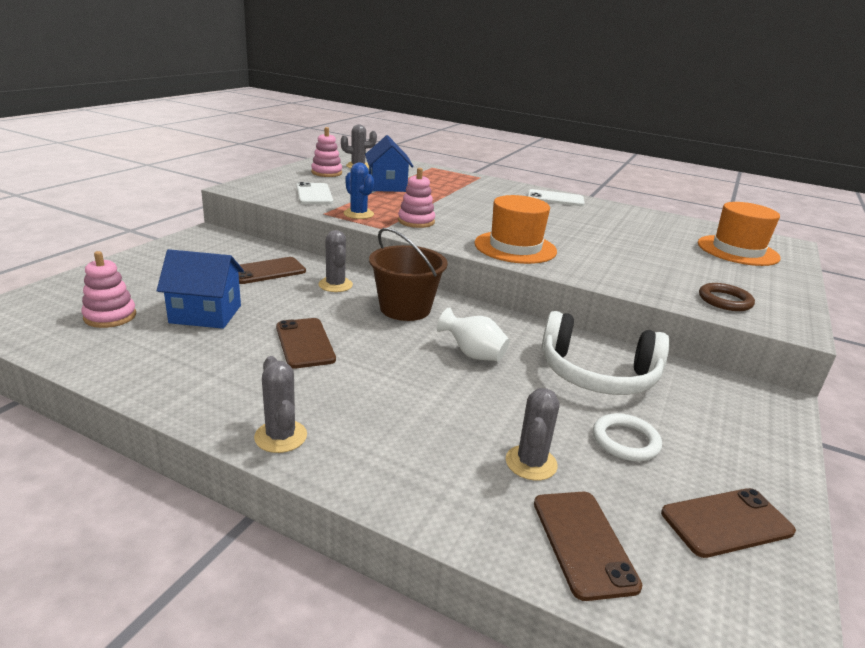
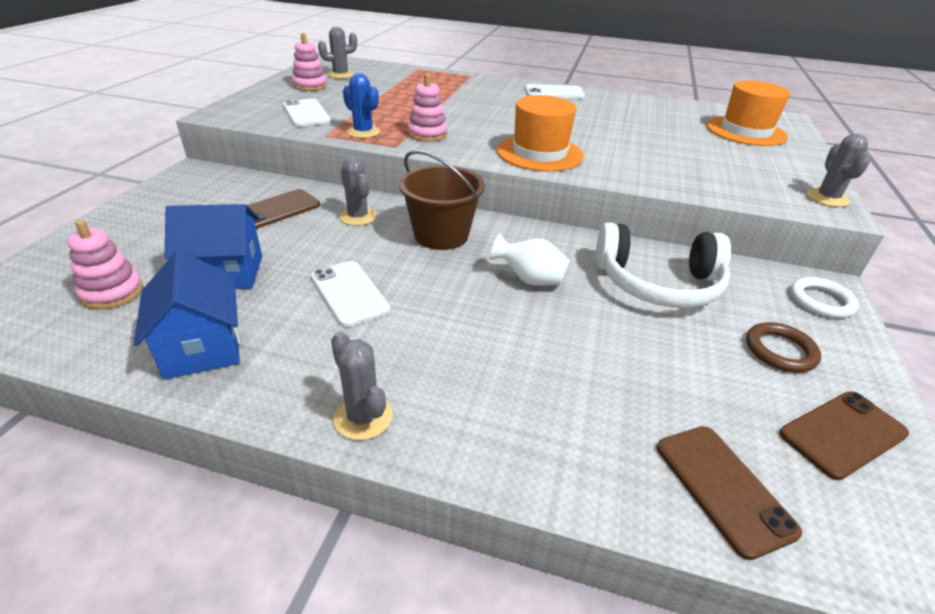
camera: 10 degrees left, 10 degrees up
(304, 343) = (349, 293): brown phone -> white phone
(387, 186) = (380, 95): blue house -> blue house (202, 347)
(531, 463) = (635, 400): grey cactus -> grey cactus (827, 198)
(625, 441) = (714, 357): white ring -> white ring (821, 301)
(725, 300) = (761, 188): brown ring -> brown ring (780, 351)

